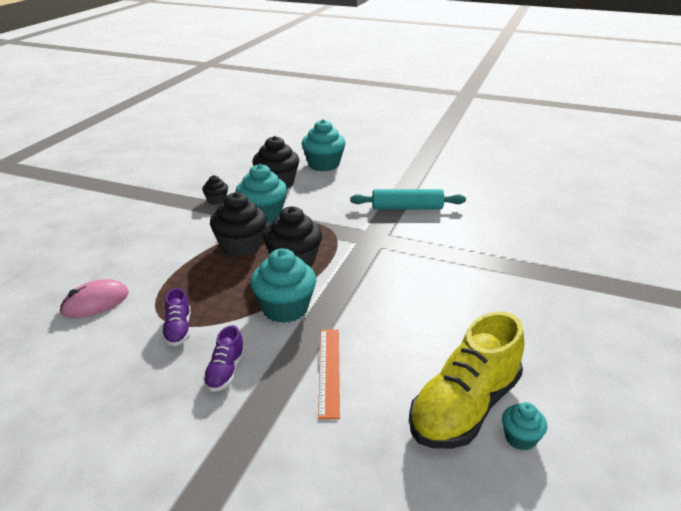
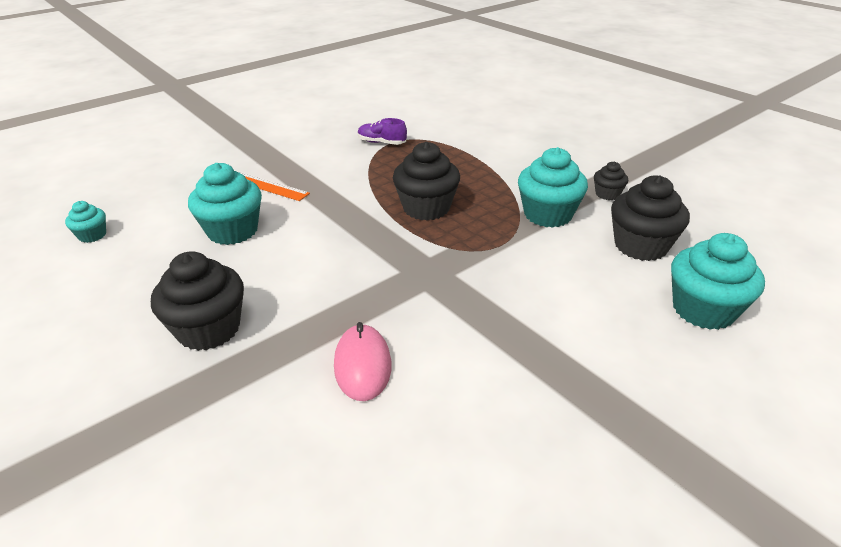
camera: 120 degrees right, 5 degrees up
(95, 302) = (450, 121): pink mouse -> pink mouse (362, 365)
(225, 371) = (315, 150): purple shoe -> none
(241, 246) = (484, 187): black cupcake -> black cupcake (209, 329)
(285, 308) = (357, 186): turquoise cupcake -> turquoise cupcake (233, 231)
(407, 208) = (485, 338): turquoise rolling pin -> none
(464, 407) = (148, 224): yellow shoe -> none

